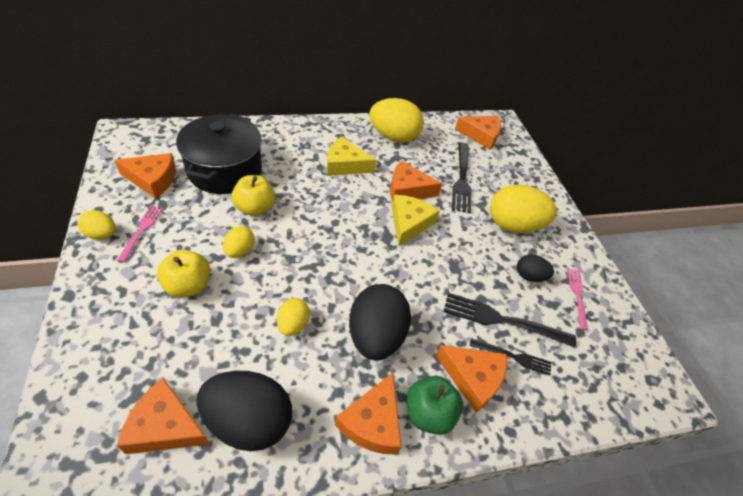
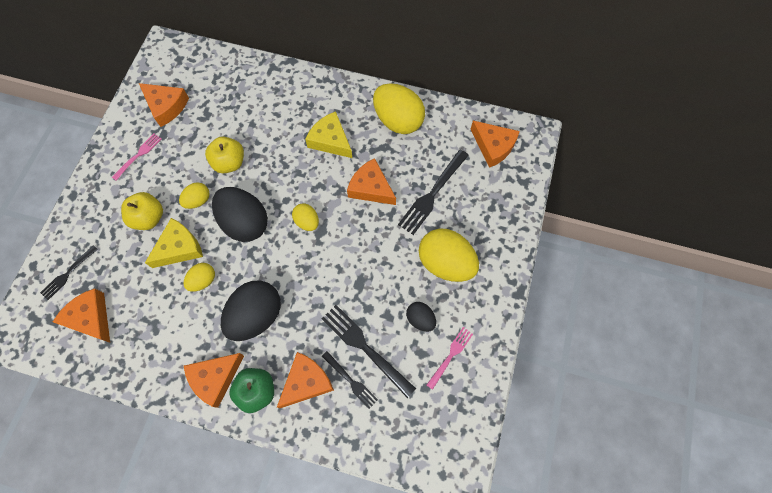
camera: 35 degrees right, 20 degrees up
(102, 234) = (111, 149): yellow egg -> yellow egg (307, 222)
(103, 385) = (68, 273): none -> black fork
(225, 170) = (225, 114): black pot -> none
(249, 421) = (139, 338): black egg -> black egg (245, 223)
(409, 223) = (348, 225): yellow cheese -> yellow cheese (179, 248)
(473, 378) = (306, 382): orange cheese -> orange cheese turned 105 degrees counterclockwise

